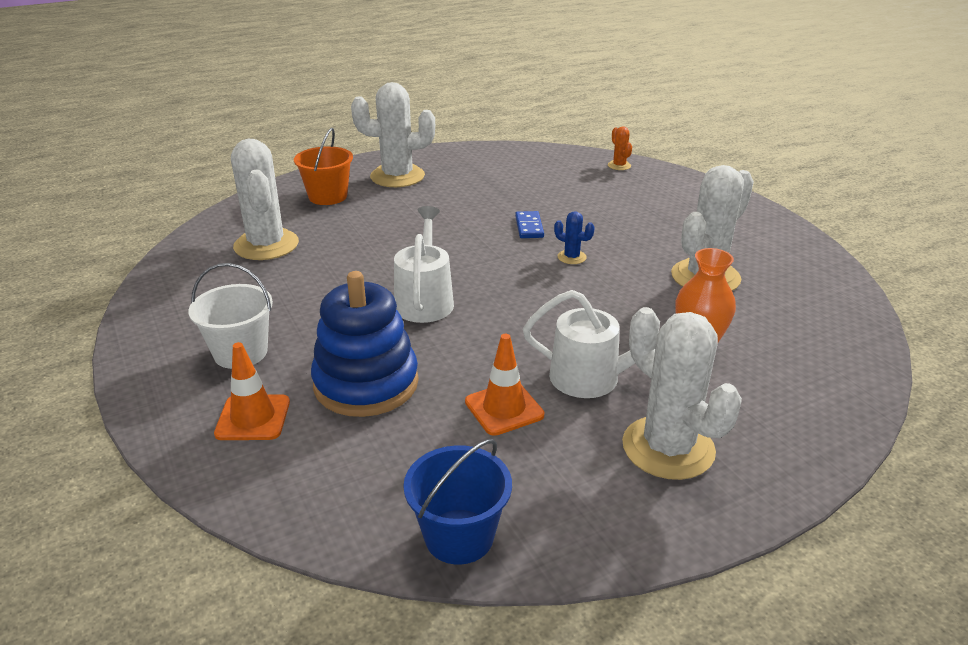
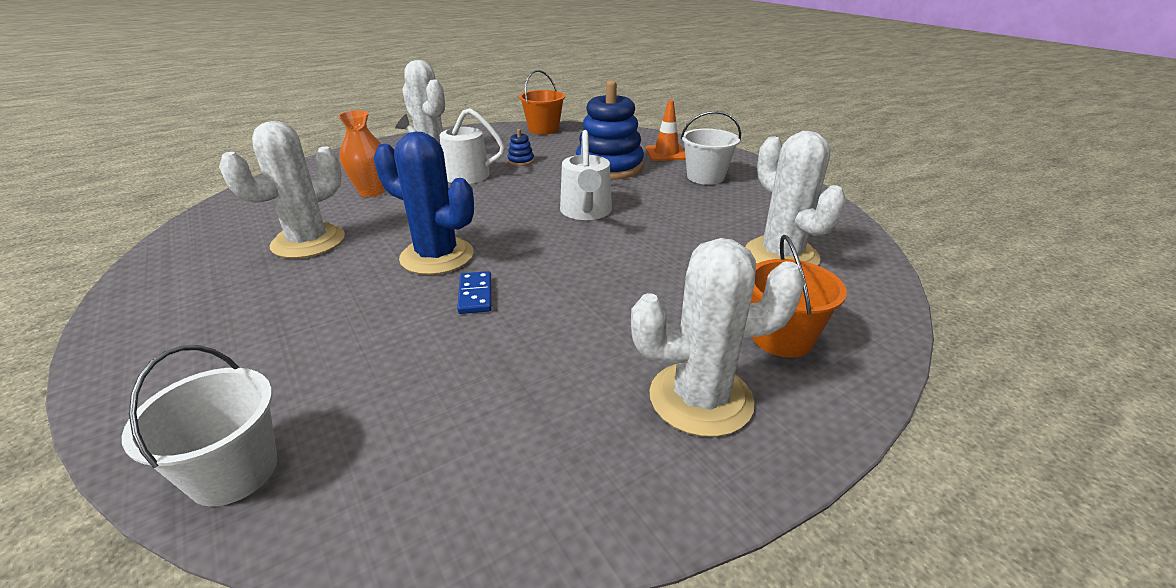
camera: 175 degrees right, 0 degrees up
(459, 536) = (543, 129): blue bucket -> orange bucket
(504, 408) = (521, 161): orange traffic cone -> blue stacking toy
(571, 257) = (437, 256): blue cactus -> blue cactus, size x2.26
(619, 165) = (234, 471): orange cactus -> white bucket

